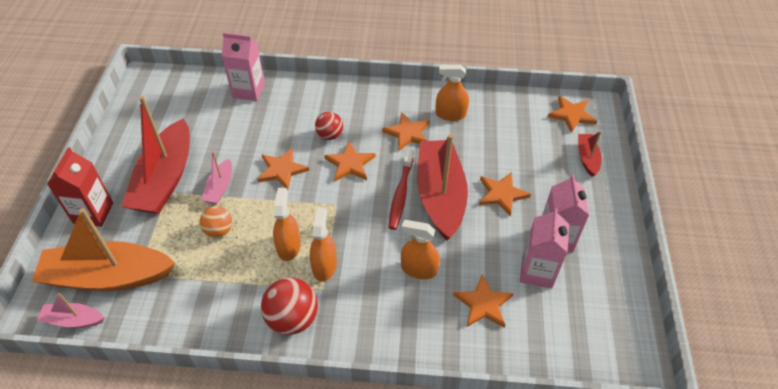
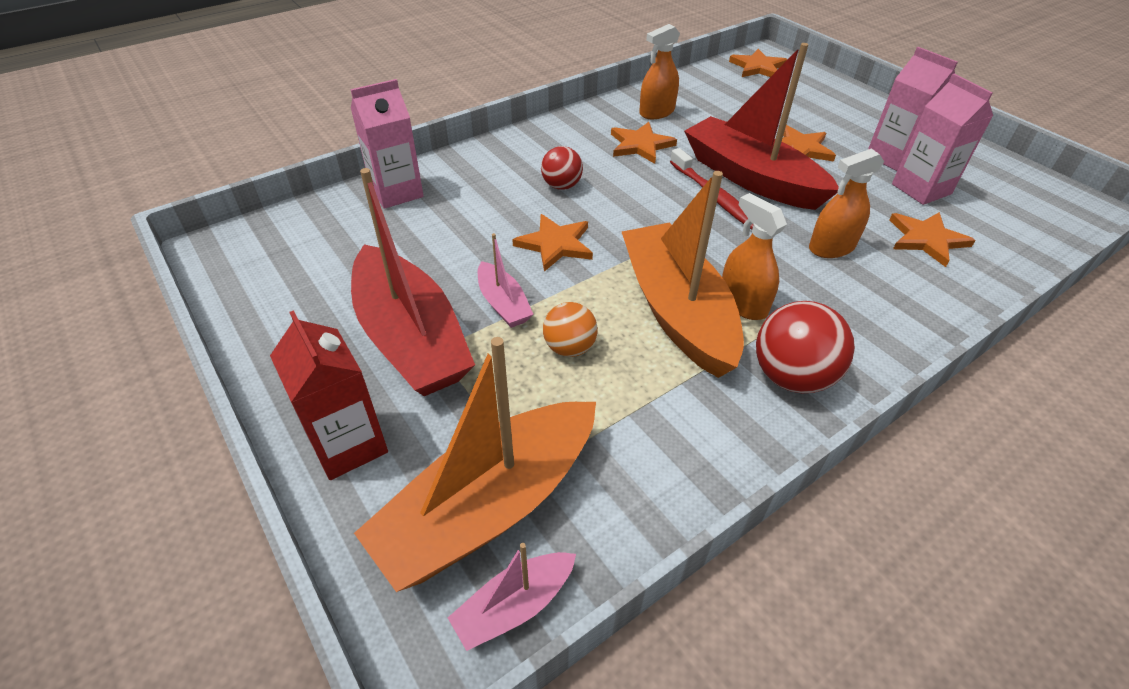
camera: 40 degrees left, 5 degrees down
(288, 246) = (676, 310): orange spray bottle -> orange boat
(350, 164) = (623, 199): orange star -> none
(587, 158) = (818, 90): red boat -> none

